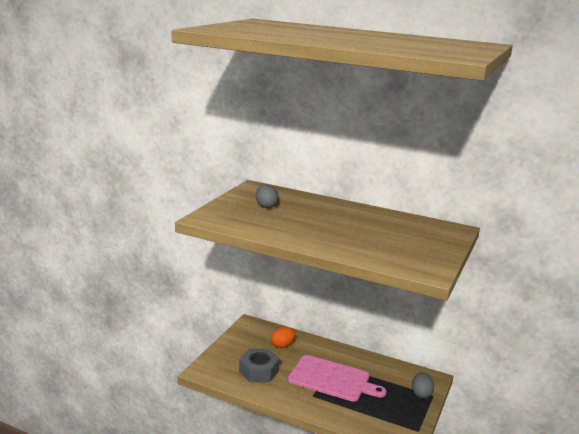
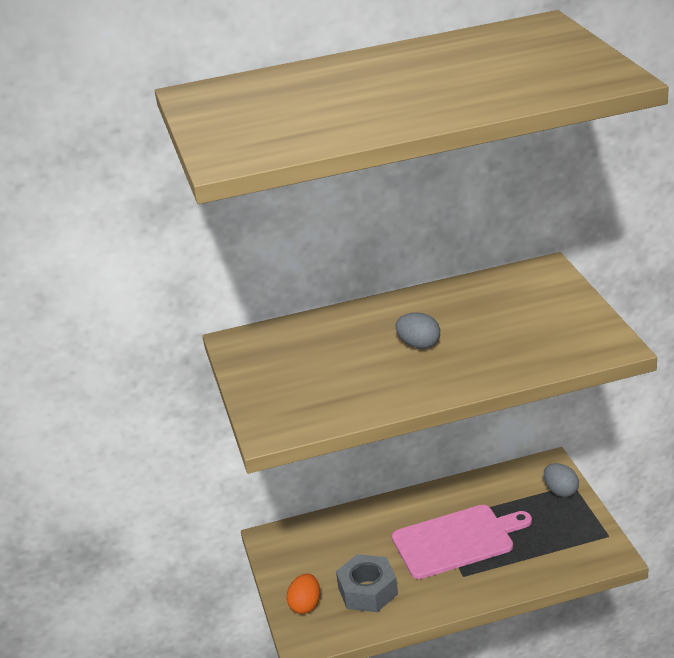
camera: 35 degrees left, 10 degrees up
(266, 206) = (305, 363): grey egg -> grey egg (419, 345)
(282, 345) = (347, 538): orange egg -> orange egg (305, 605)

